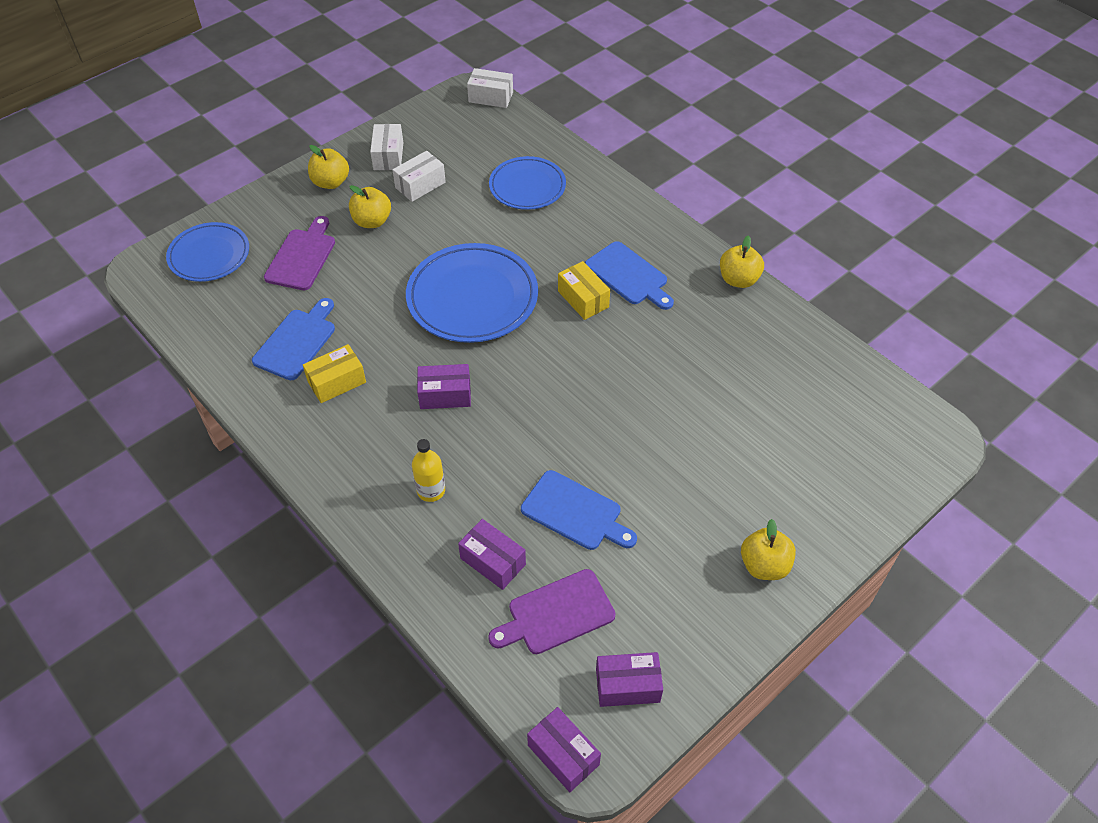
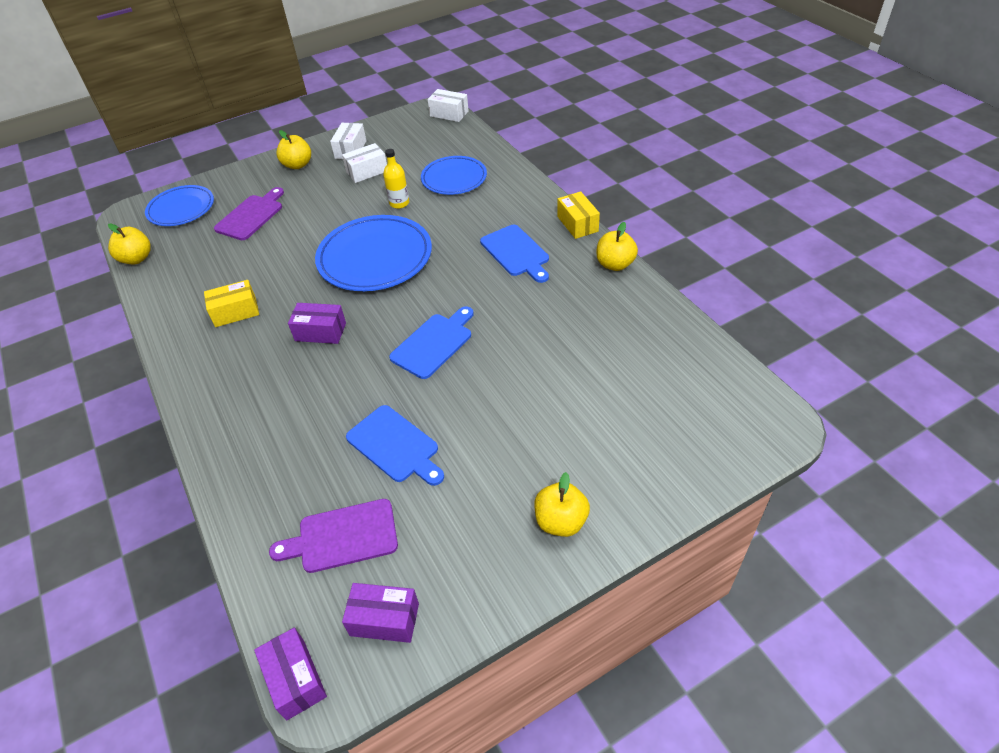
camera: 15 degrees right, 5 degrees down
(297, 341) = (218, 278): blue cutting board -> blue cutting board (434, 343)
(372, 221) = (317, 194): yellow apple -> yellow apple (136, 258)
(431, 490) = (275, 409): yellow bottle -> yellow bottle (399, 203)
(493, 561) = (303, 479): purple box -> none
(583, 299) = (469, 267): yellow box -> yellow box (577, 224)

